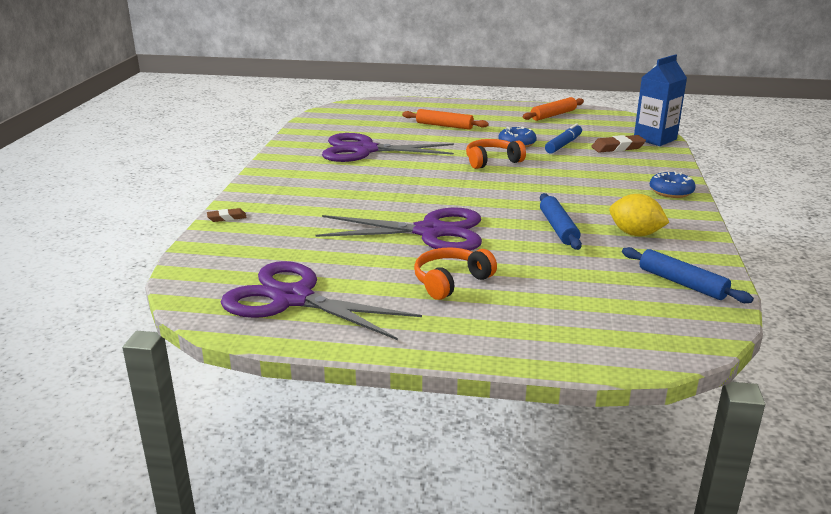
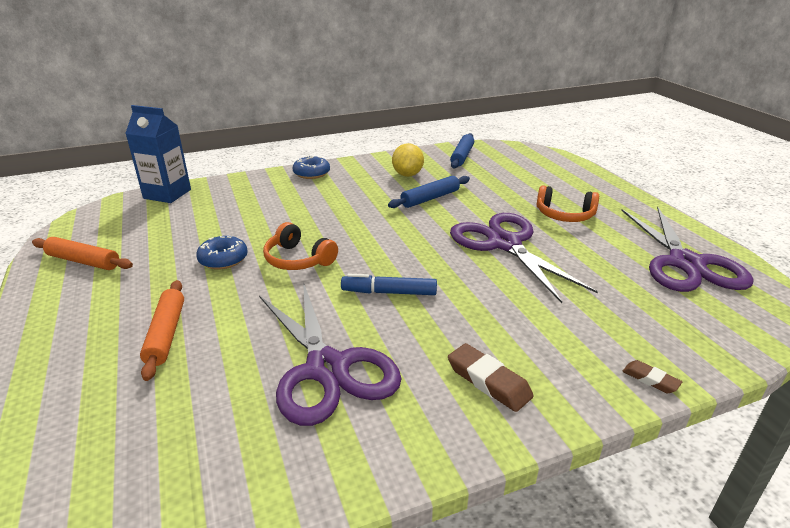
camera: 120 degrees left, 5 degrees up
(563, 145) = (212, 233): blue marker -> blue marker (389, 292)
(618, 148) = (207, 206): brown eraser -> brown eraser (488, 381)

